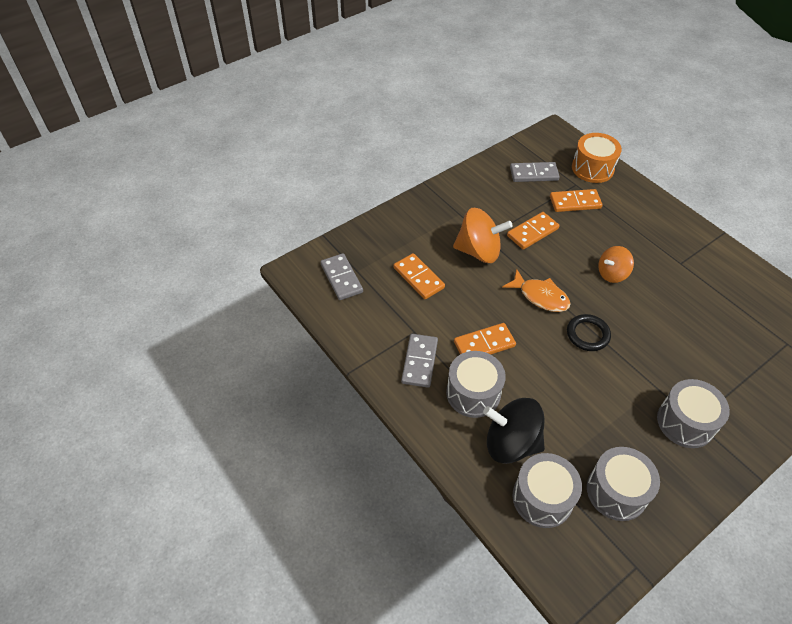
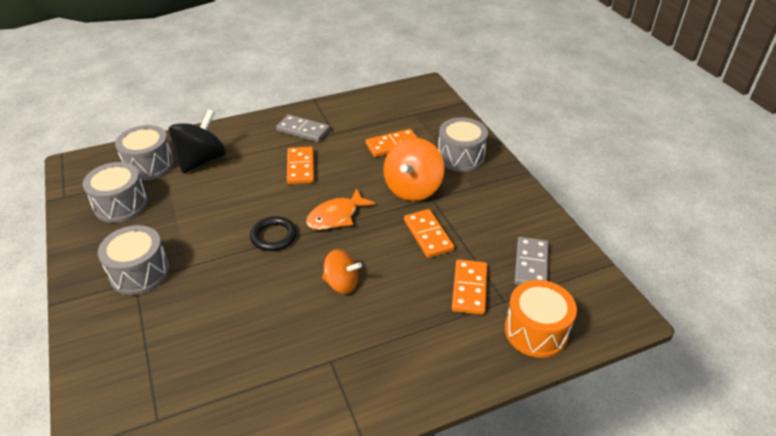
camera: 105 degrees right, 10 degrees down
(341, 278) = (408, 105): grey domino -> none
(473, 393) = (257, 151): grey drum -> grey drum (460, 157)
(612, 274) = (341, 283): orange spinning top -> orange spinning top turned 120 degrees clockwise

